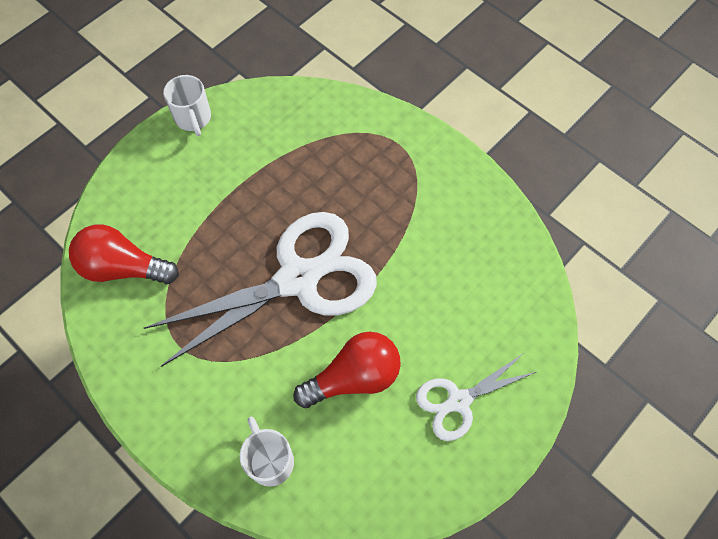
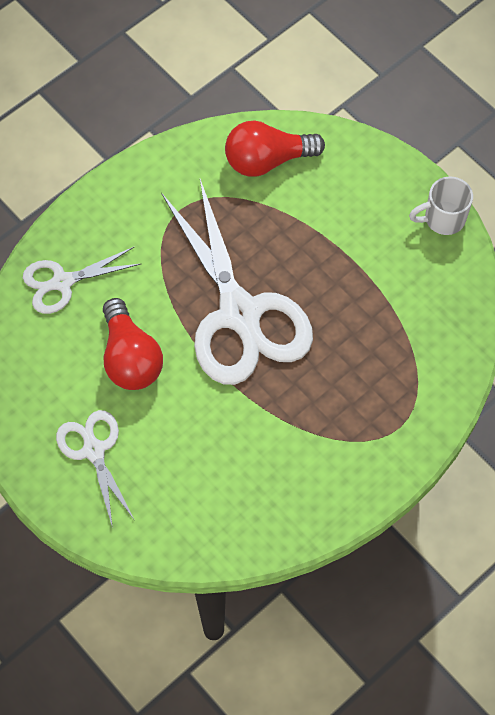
camera: 95 degrees right, 0 degrees up
(123, 267) = (267, 160): red light bulb -> red light bulb turned 120 degrees counterclockwise
(270, 460) = (63, 282): white mug -> white scissors

